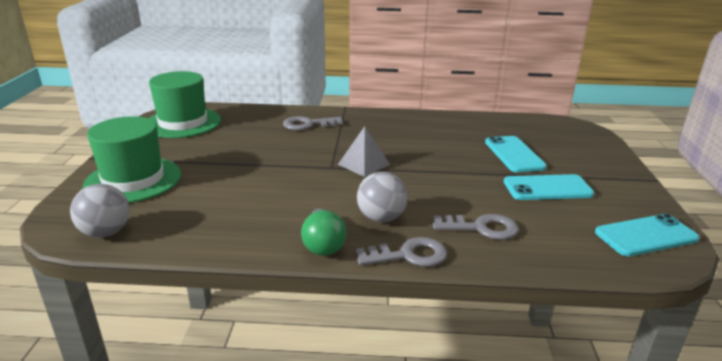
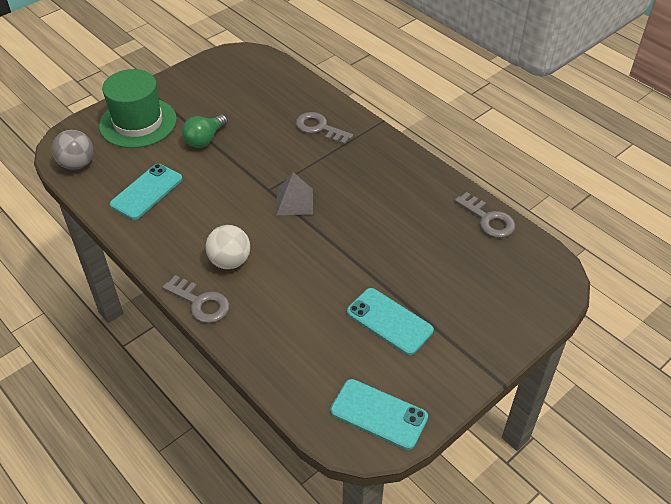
camera: 45 degrees right, 20 degrees up
(183, 123) = (235, 72): green hat -> none
(323, 244) = (168, 257): green light bulb -> green light bulb (205, 139)
(381, 218) = (230, 261): grey ball -> white ball
(481, 228) = (277, 317): grey key -> grey key (488, 219)
(514, 154) = (429, 270): turquoise phone -> turquoise phone (146, 192)

